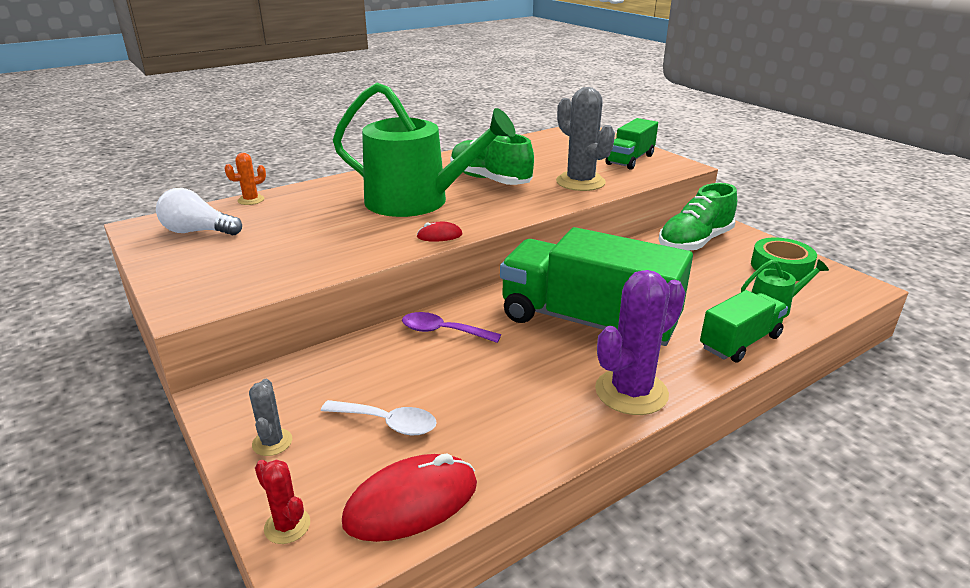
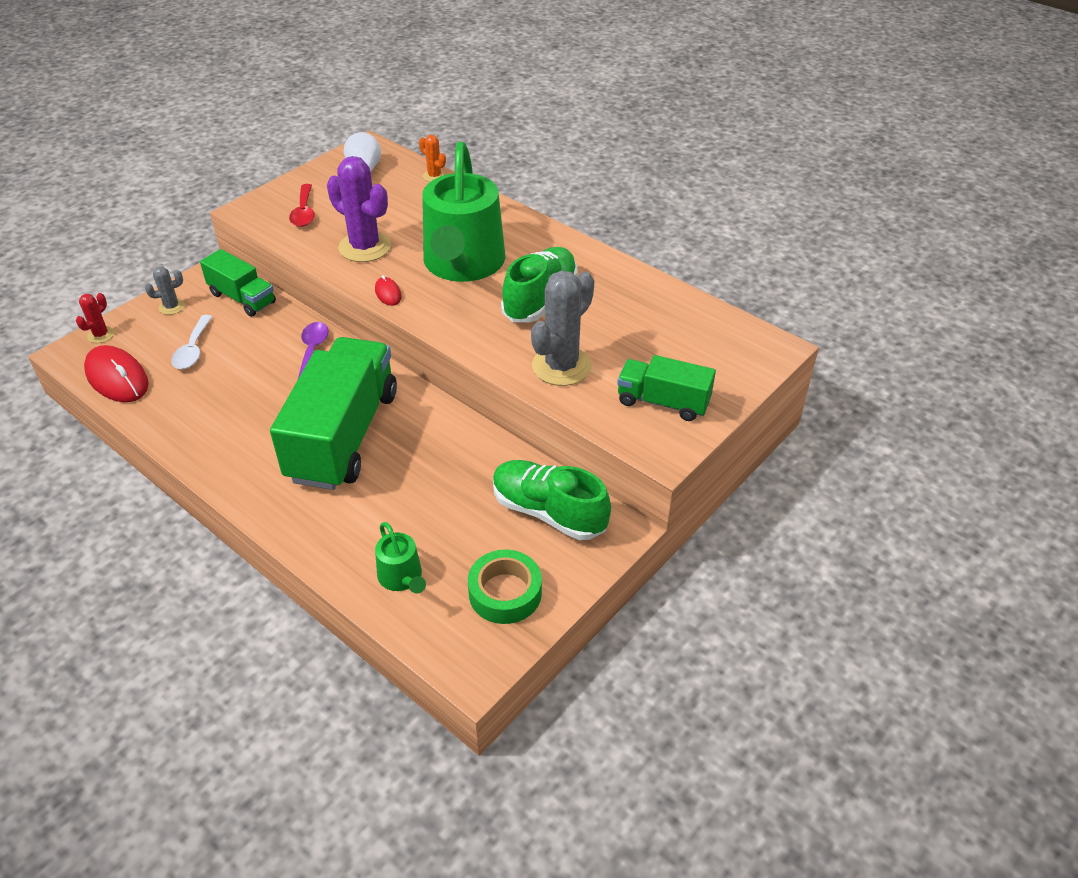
camera: 75 degrees right, 15 degrees up
(239, 269) = (304, 212): none -> red spoon
(631, 392) = (238, 471): purple cactus -> purple cactus (365, 247)
(740, 342) = (325, 545): green truck -> green truck (242, 298)

